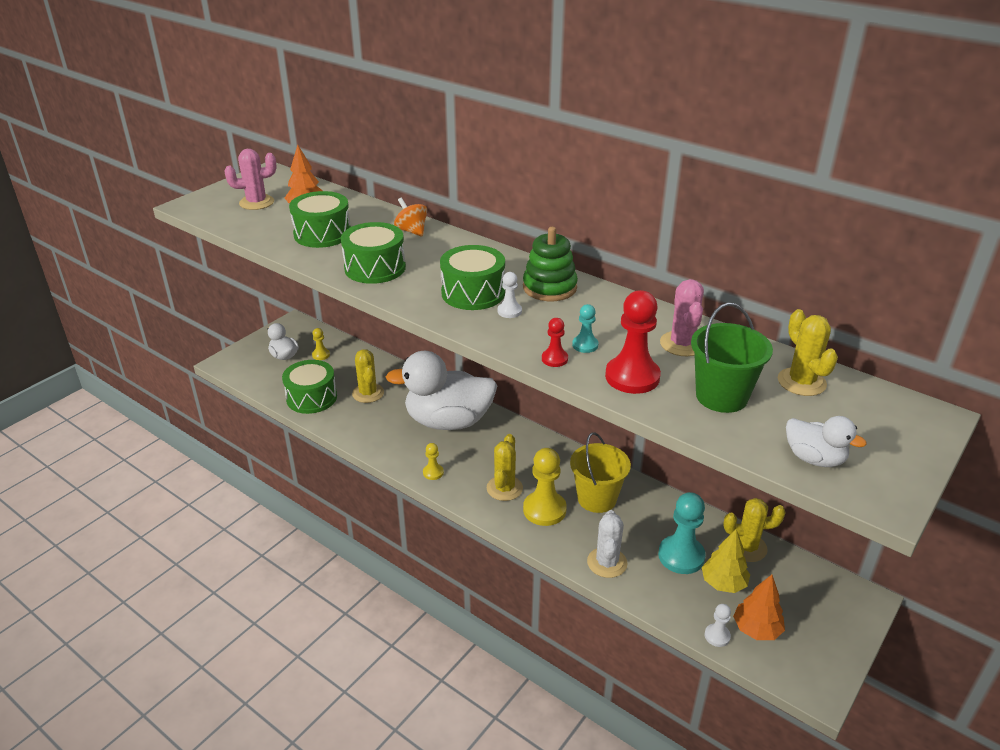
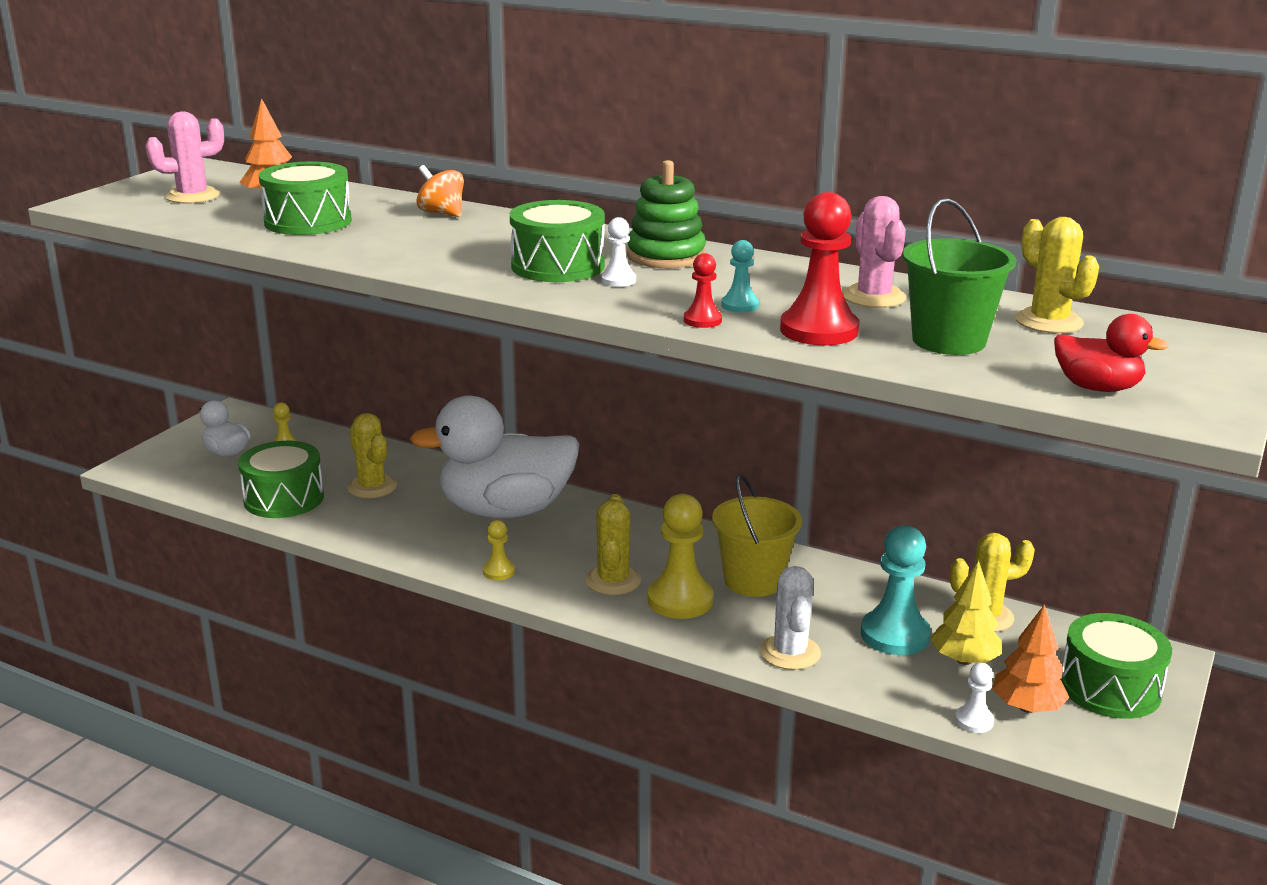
camera: 10 degrees left, 10 degrees down
(375, 268) = (402, 250): green drum -> green drum (1110, 688)
(814, 459) = (1097, 388): white duck -> red duck

